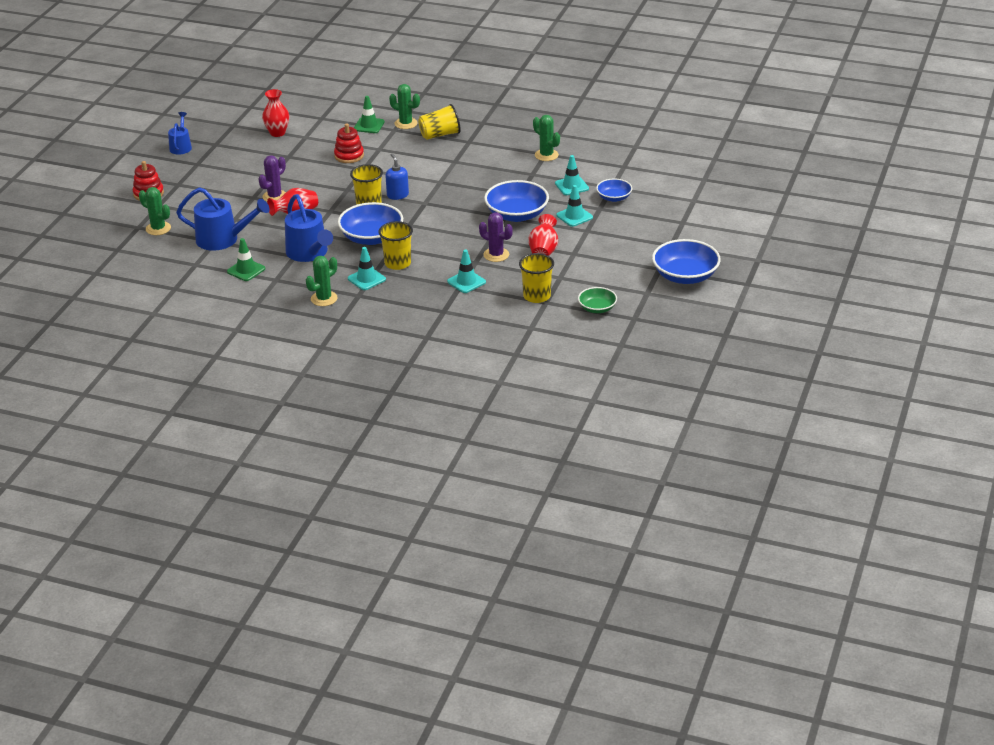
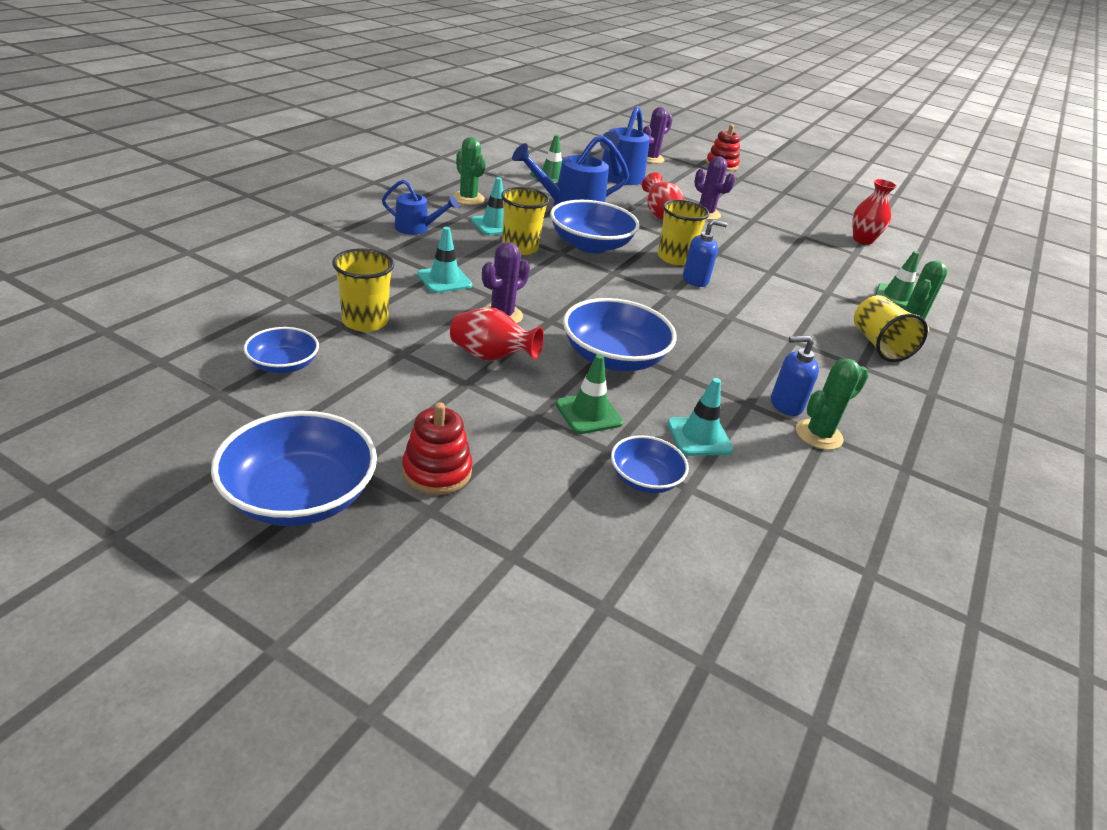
camera: 95 degrees right, 0 degrees up
(158, 228) = (651, 159): green cactus -> purple cactus
(181, 146) = (822, 191): blue watering can -> blue watering can (416, 228)
(349, 156) = (806, 269): red stacking toy -> red stacking toy (437, 471)
(525, 164) = (785, 404): none -> blue soap dispenser
(574, 216) = (589, 413): turquoise traffic cone -> green traffic cone
(597, 308) = (283, 365): green bowl -> blue bowl

